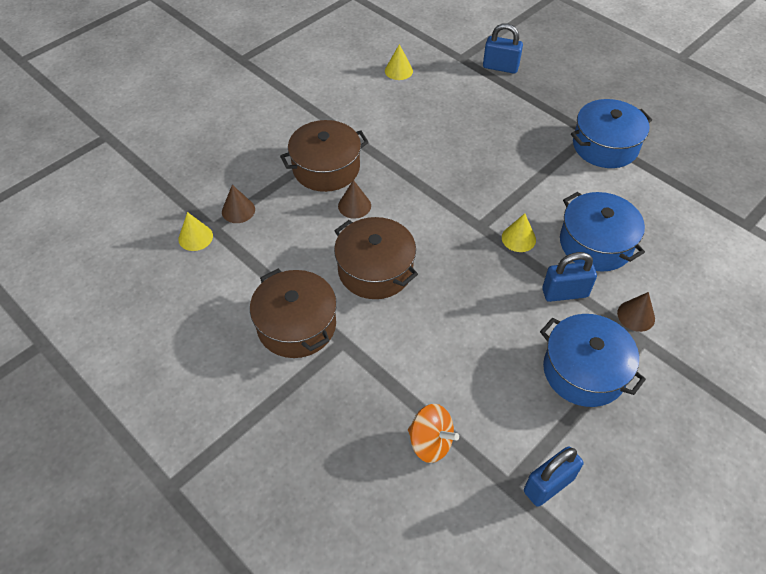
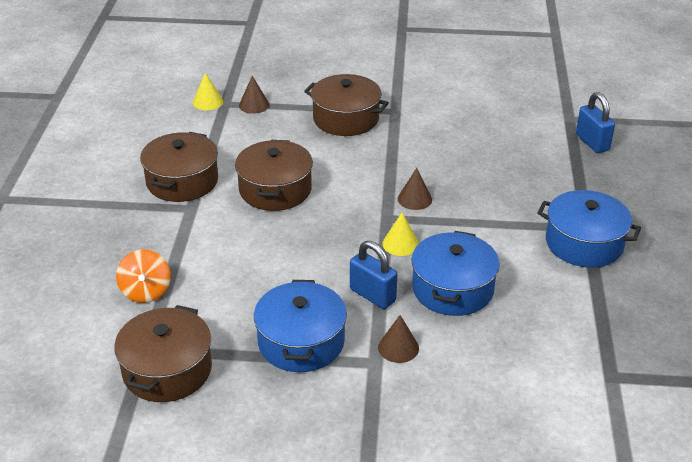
camera: 50 degrees right, 15 degrees down
(354, 206) = (325, 149): brown cone -> brown cone (415, 199)
(398, 71) = (502, 97): yellow cone -> none
(548, 485) = (167, 370): blue padlock -> brown pot

